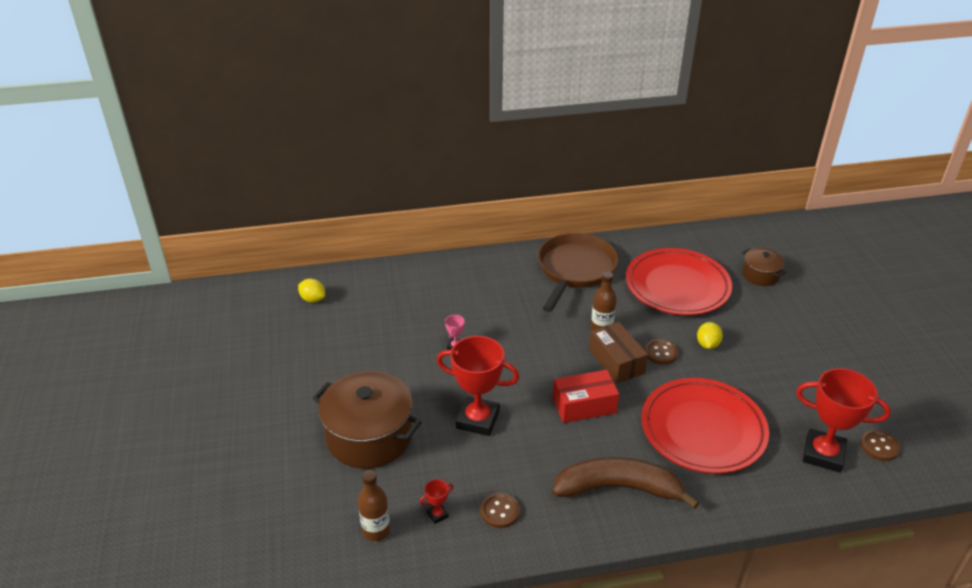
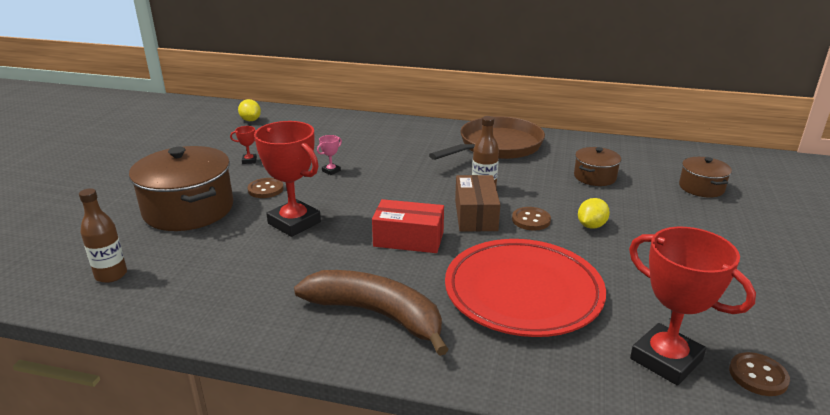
camera: 25 degrees right, 10 degrees down
(437, 515) = (177, 280): red trophy -> red trophy (249, 161)
(499, 511) = (235, 296): brown button -> brown button (265, 189)
(677, 286) = (594, 177): red plate -> brown pot

